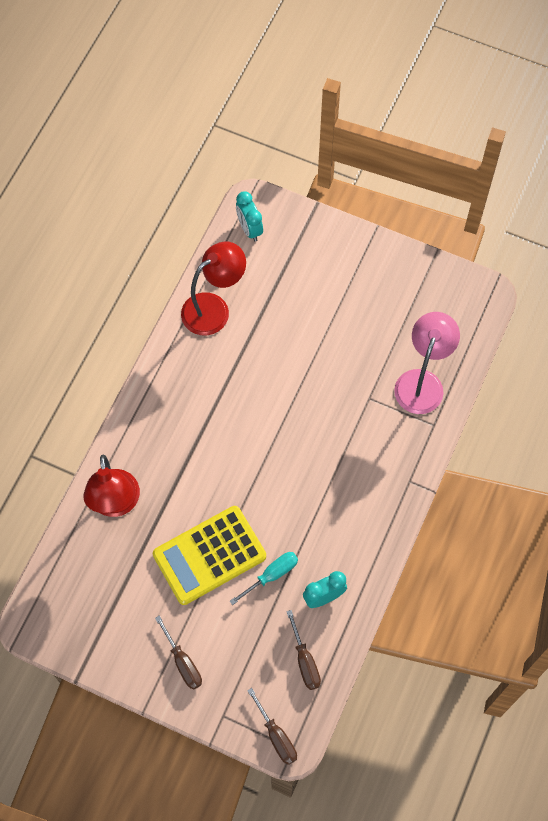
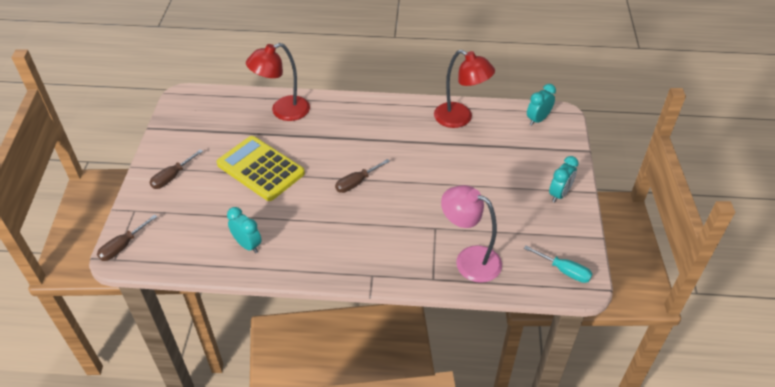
camera: 70 degrees right, 20 degrees down
(271, 575) = (256, 208): turquoise screwdriver -> turquoise screwdriver (564, 270)
(304, 660) = (190, 247): brown screwdriver -> brown screwdriver (357, 182)
(368, 260) = (559, 194): none -> turquoise clock
(422, 382) = (469, 259): pink lamp -> pink lamp turned 150 degrees counterclockwise

